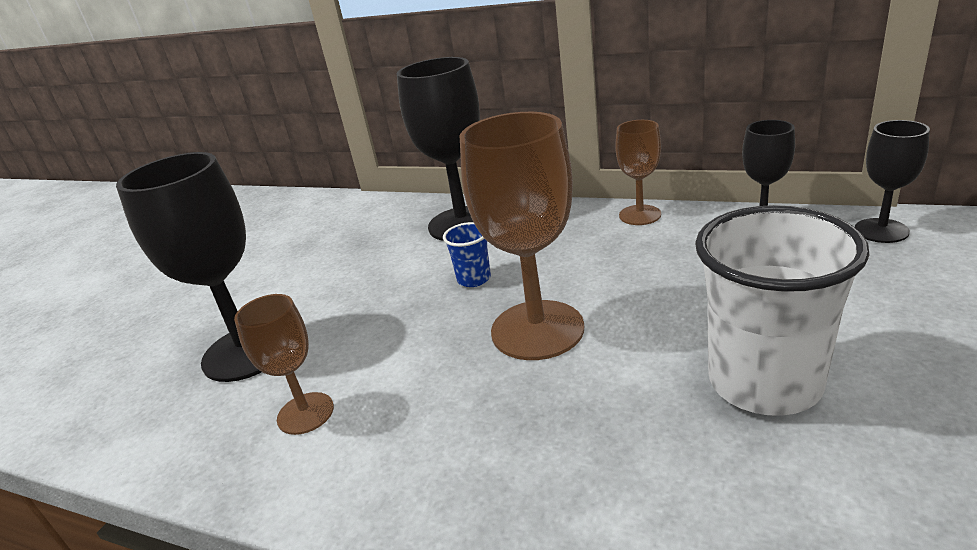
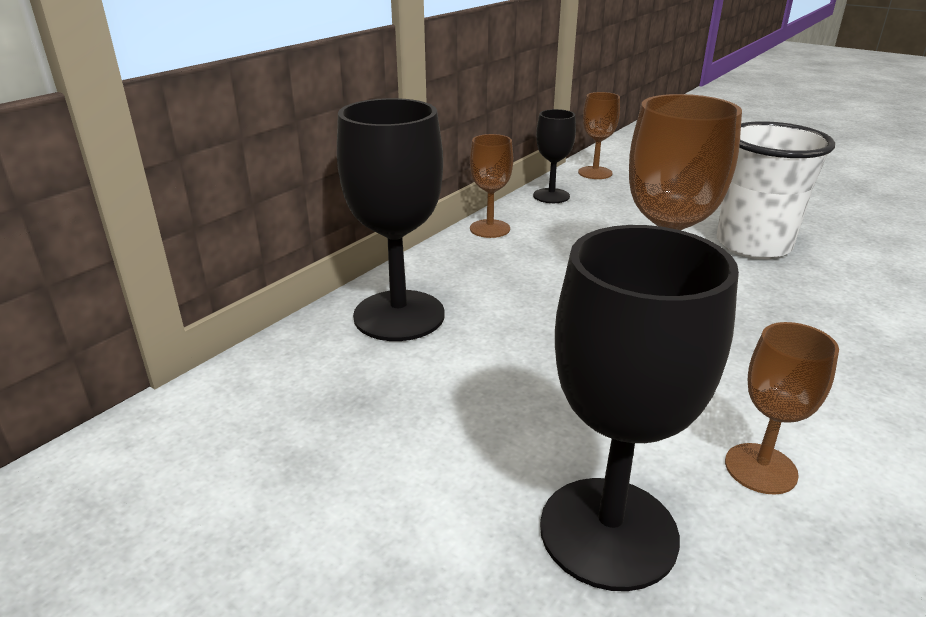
camera: 80 degrees left, 0 degrees up
(474, 279) = (540, 326): blue cup -> none
(881, 231) = (595, 173): black goblet -> brown goblet

